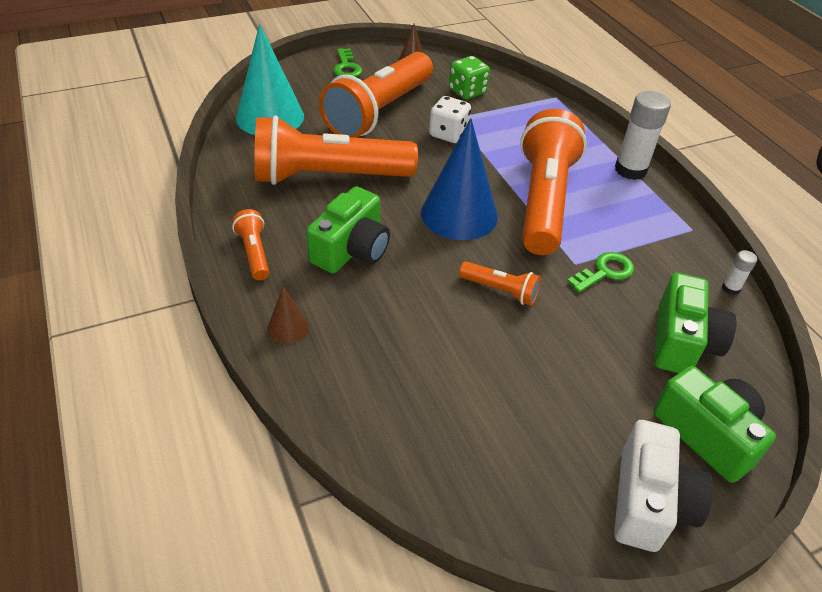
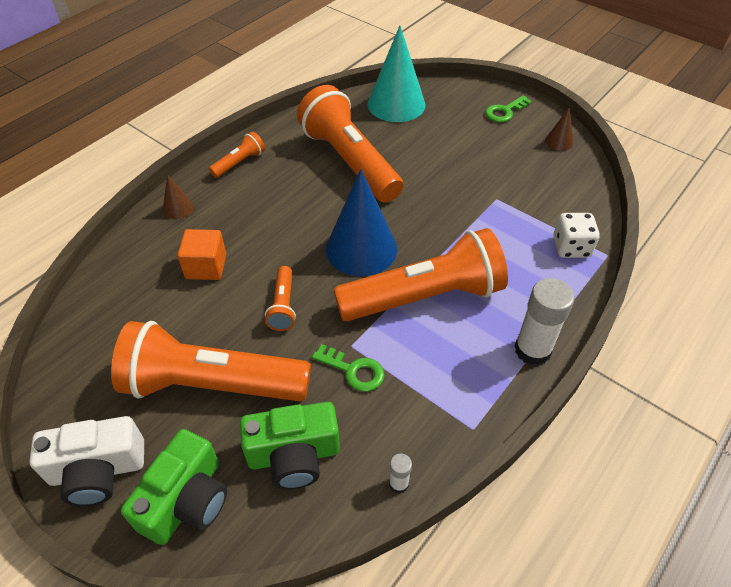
camera: 65 degrees right, 5 degrees up
(351, 250) = (274, 206): green camera -> none
(379, 112) = (459, 153): orange flashlight -> orange flashlight (212, 384)
(405, 331) = (206, 266): none -> orange cube
(448, 134) = (467, 203): white dice -> white dice (571, 247)
(467, 92) = (546, 192): green dice -> none

